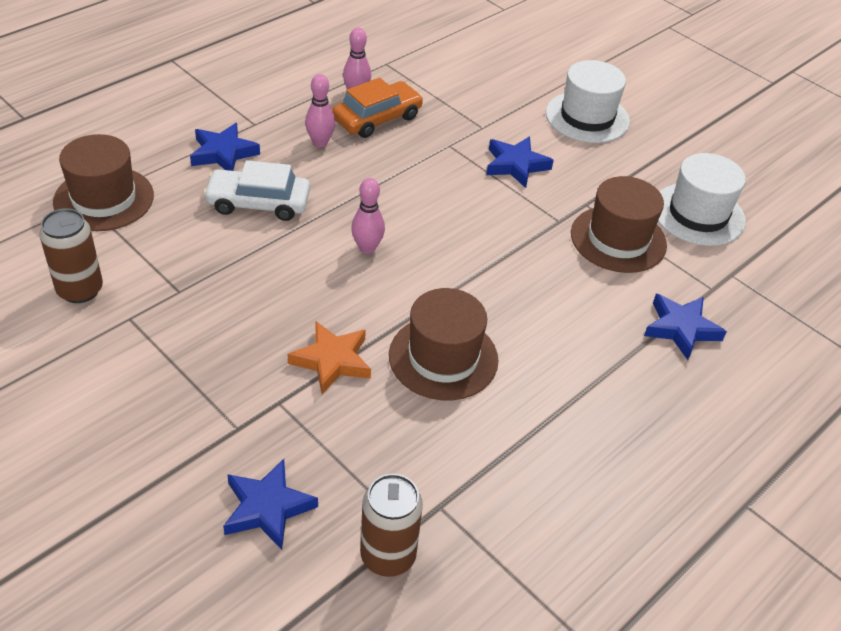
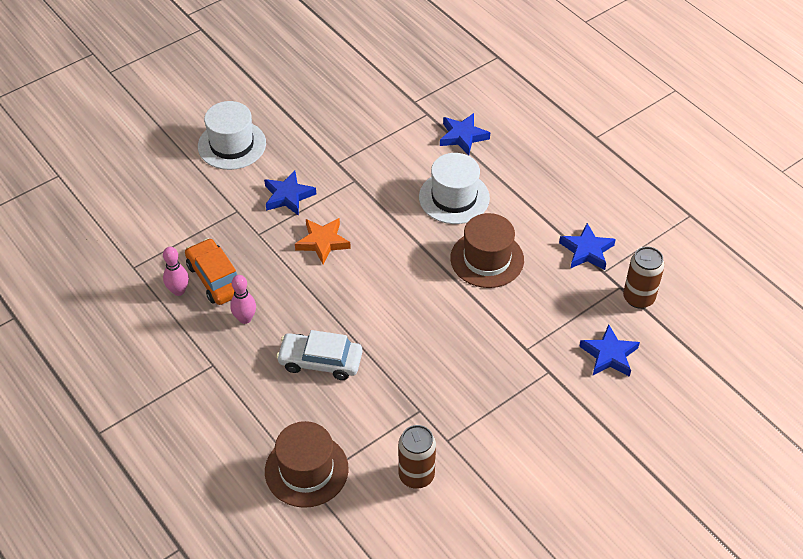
camera: 80 degrees left, 5 degrees up
(223, 153) = (252, 386): blue star -> blue star (586, 251)
(258, 203) = (320, 361): white car -> white car turned 90 degrees clockwise
(332, 361) = (489, 319): orange star -> orange star (322, 242)
(367, 248) = (378, 294): pink bowling pin -> none
(618, 239) = (376, 152): brown hat -> none
(698, 214) = (353, 105): white hat -> white hat (454, 197)

